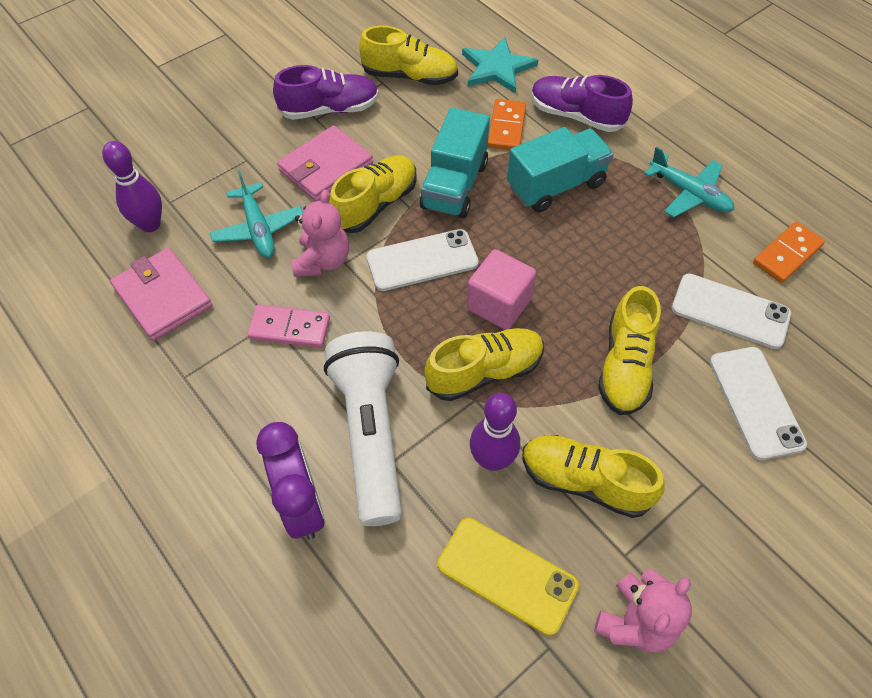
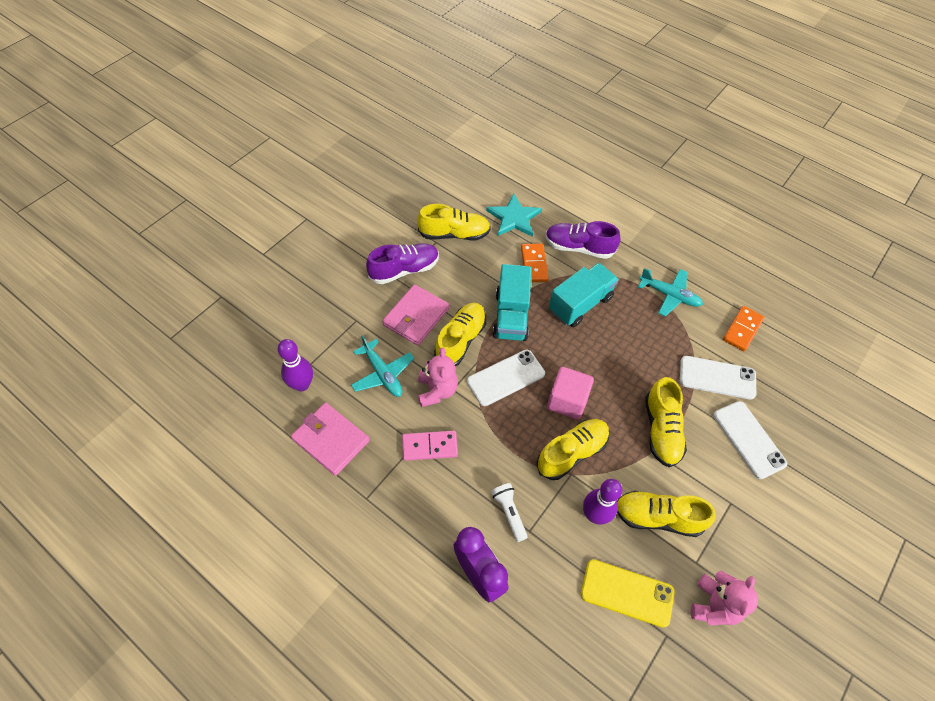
camera: 15 degrees left, 0 degrees up
(371, 433) = (509, 513): white flashlight -> white flashlight, size x0.44

